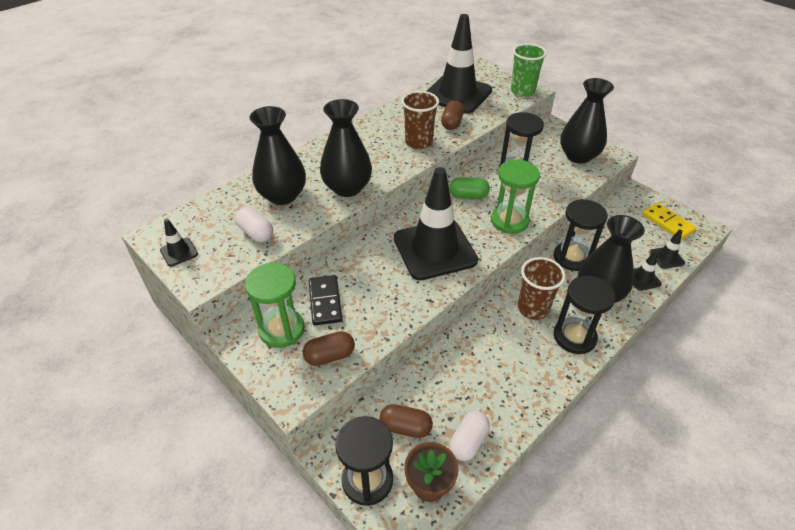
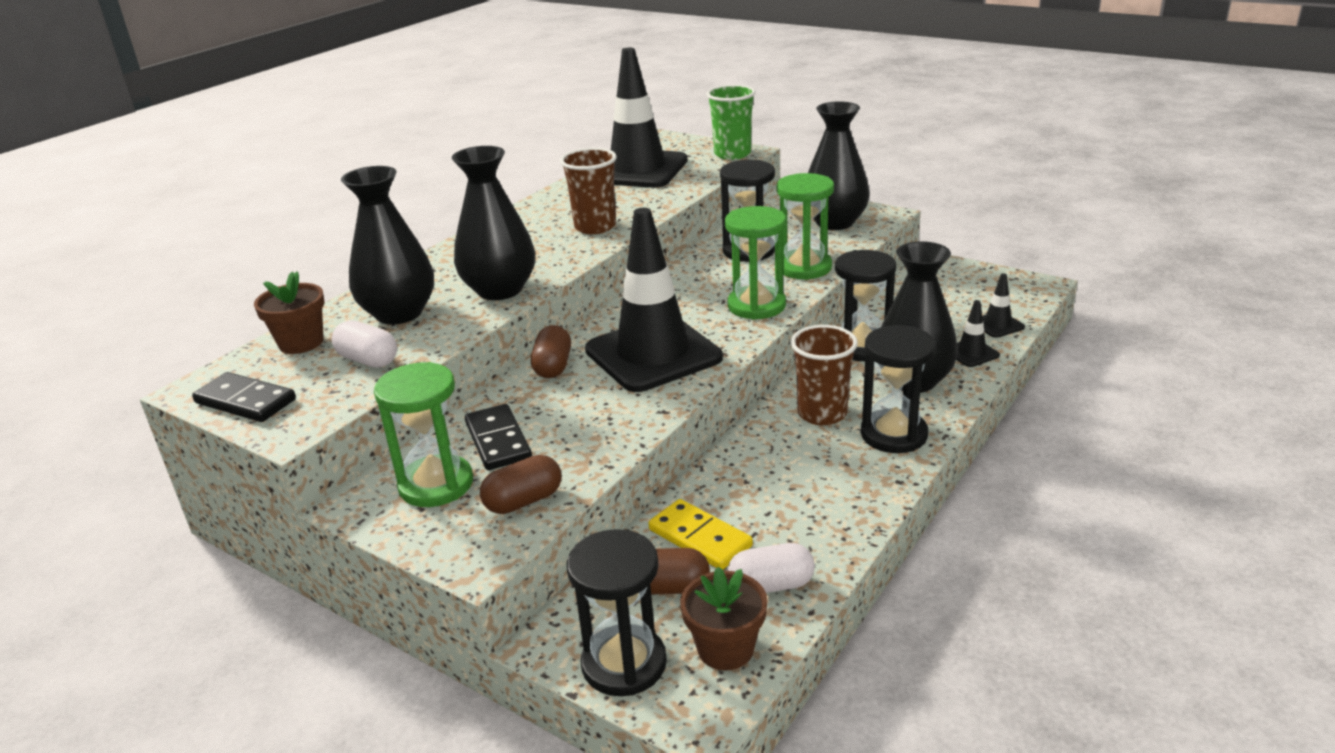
camera: 10 degrees left, 15 degrees down
(179, 252) = (245, 401): black traffic cone -> black domino
(220, 208) = (301, 343): none -> brown flower pot
(452, 123) = (639, 200): brown capsule -> brown capsule (553, 366)
(468, 196) = (686, 288): green capsule -> none
(468, 442) = (771, 585): white capsule -> white capsule turned 60 degrees clockwise
(548, 193) = (804, 267): none -> green hourglass
(667, 223) = (986, 287): yellow domino -> yellow domino (699, 538)

